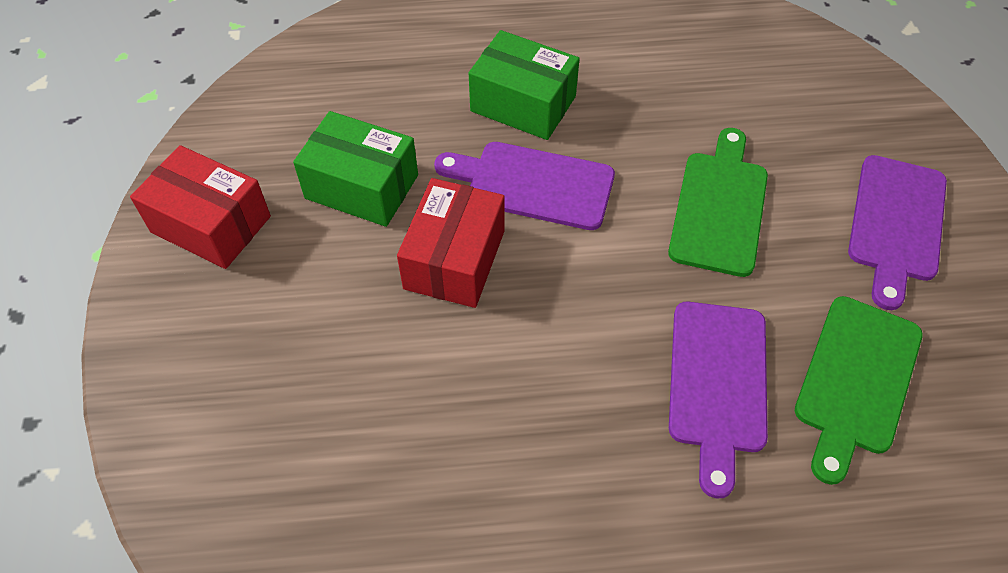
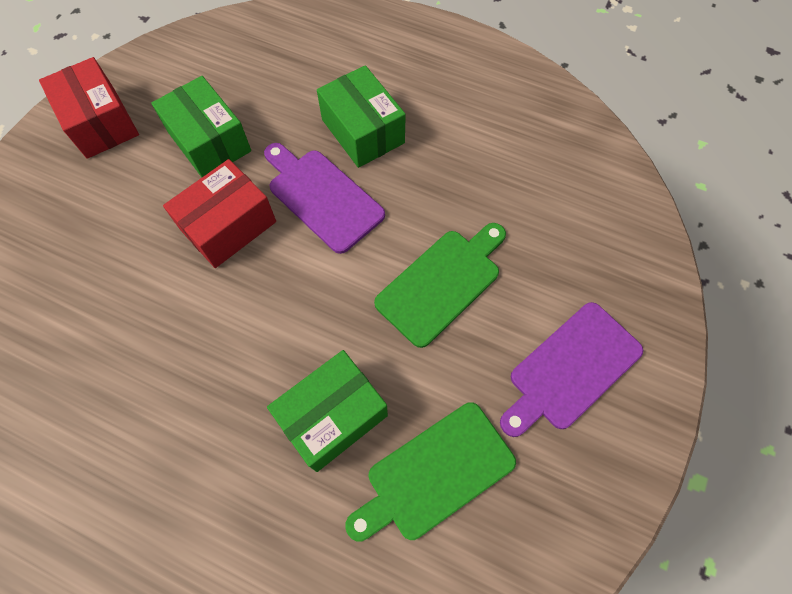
camera: 30 degrees right, 10 degrees up
(718, 383) = (332, 416): purple cutting board -> green box

